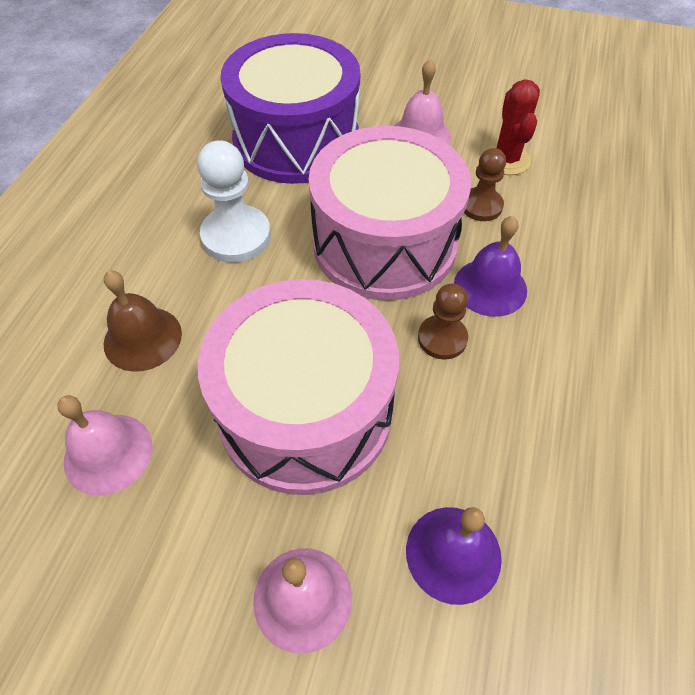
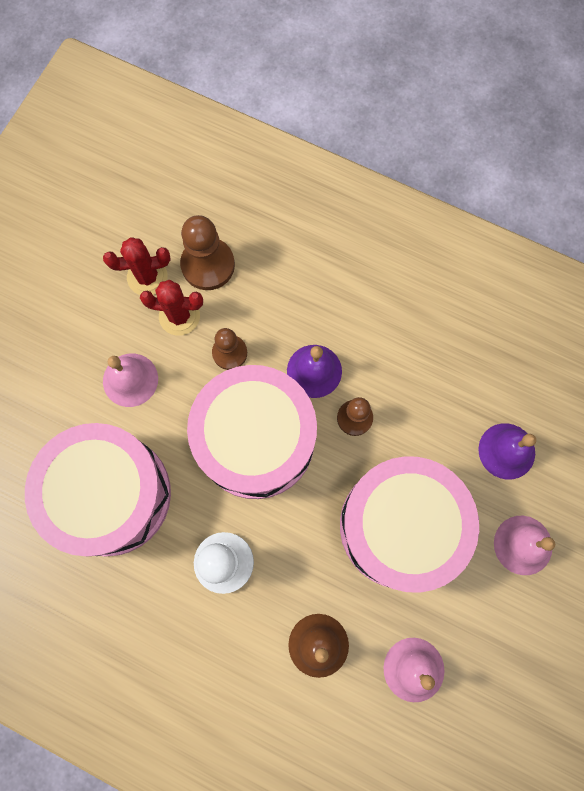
camera: 80 degrees left, 20 degrees up
(296, 140) = (111, 495): purple drum -> pink drum
(538, 130) = (147, 277): none -> red cactus
(577, 173) = (208, 265): none -> brown pawn

